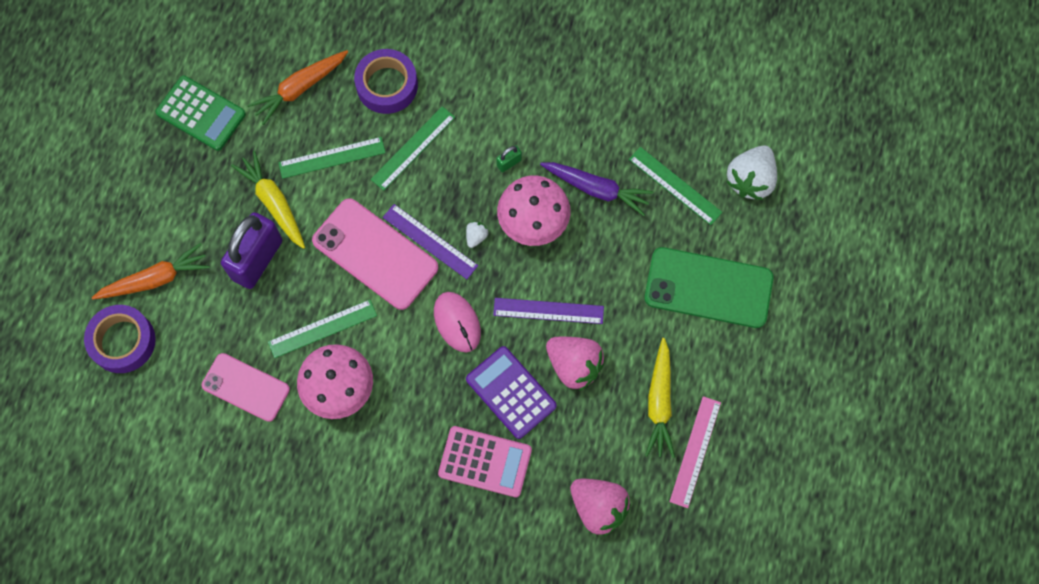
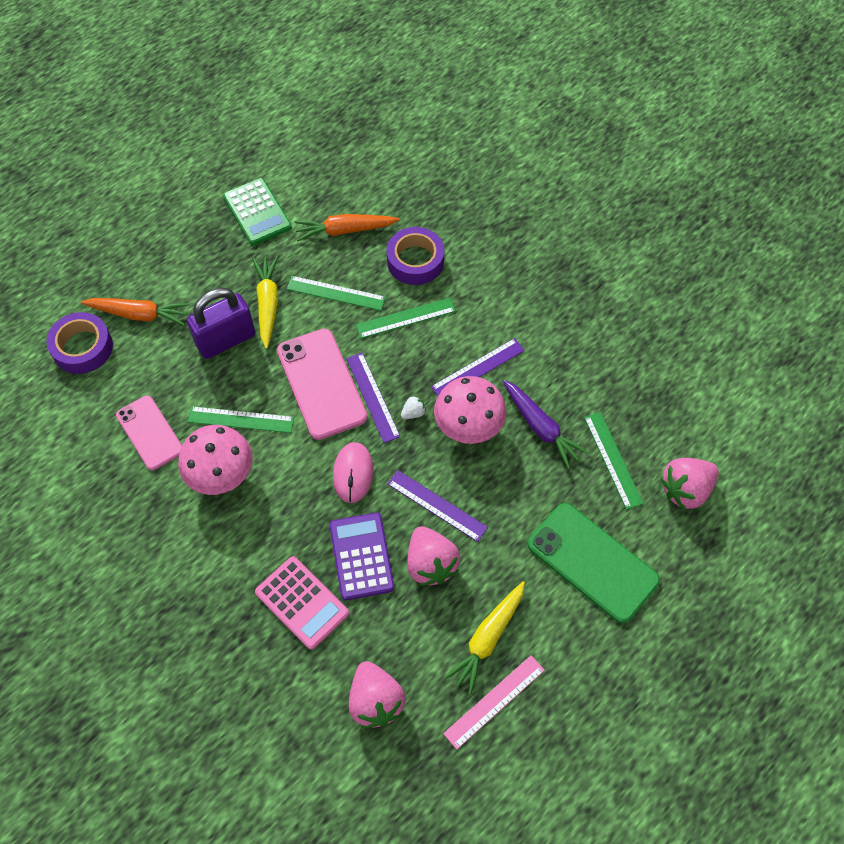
camera: 30 degrees right, 10 degrees down
(509, 163) = (478, 368): green padlock -> purple ruler
(750, 180) = (685, 490): white strawberry -> pink strawberry

